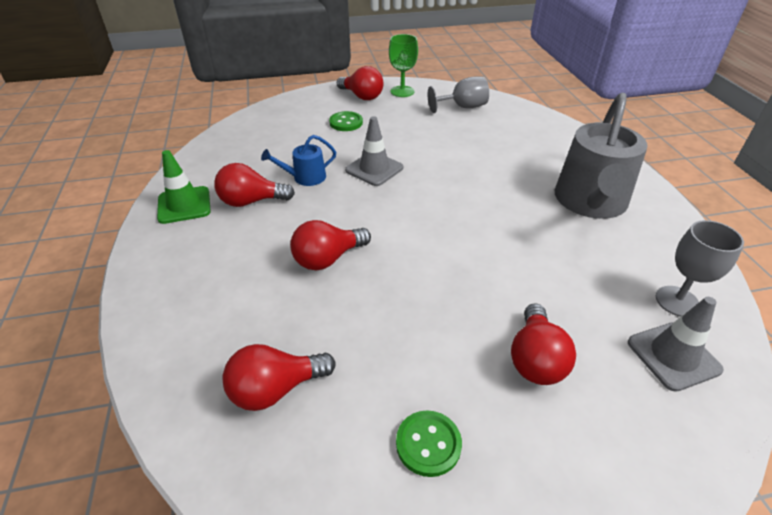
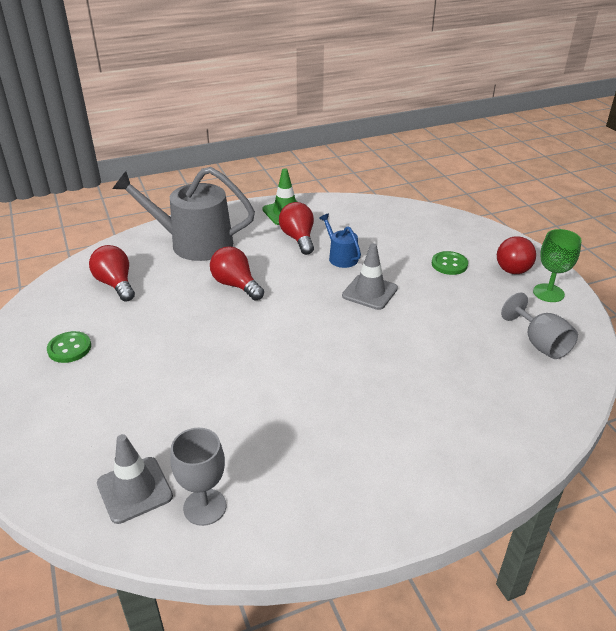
camera: 80 degrees right, 5 degrees down
(535, 359) = (134, 399): red light bulb -> none
(590, 202) = (364, 453): grey watering can -> grey watering can (194, 243)

